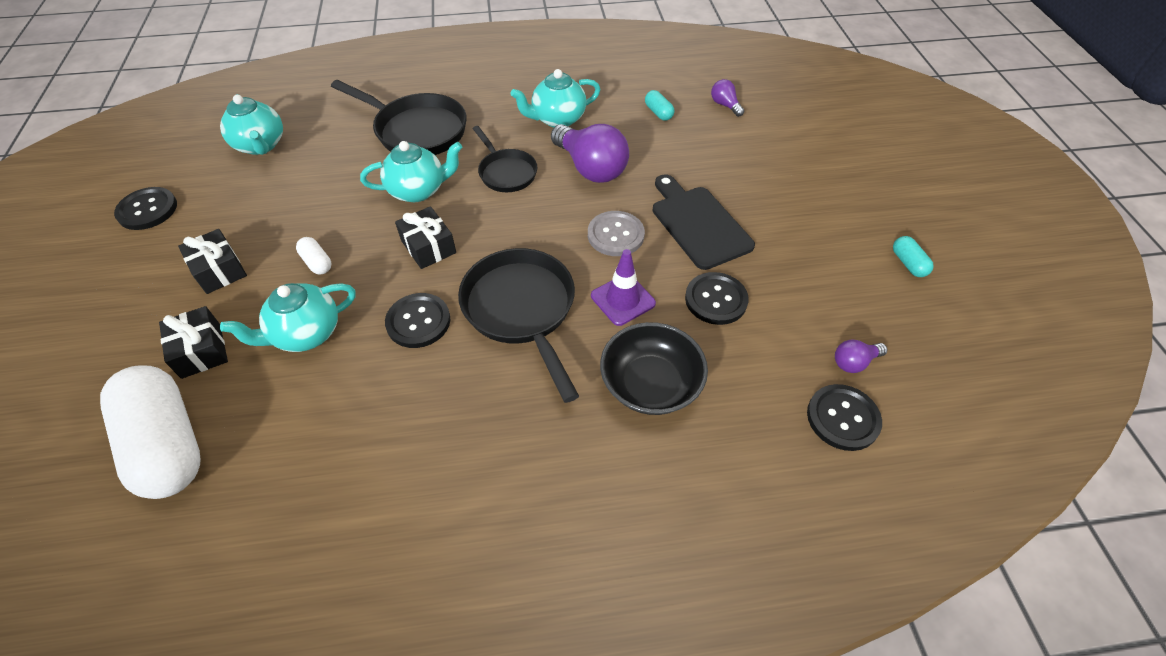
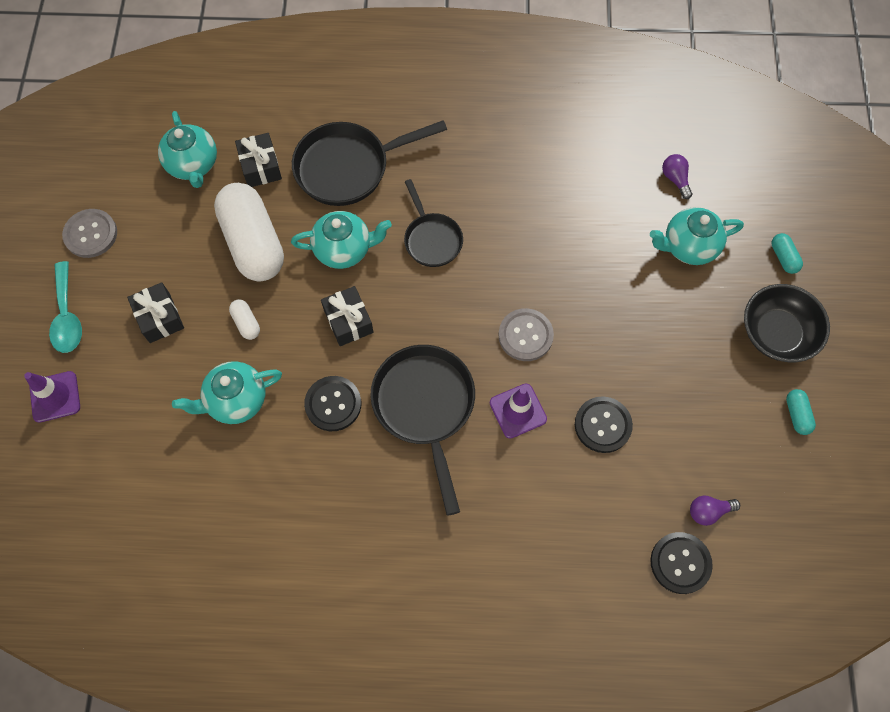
camera: 10 degrees right, 15 degrees up
(87, 360) = (55, 397): none -> purple traffic cone
(112, 282) = (67, 316): none -> turquoise spoon
(147, 210) = (91, 234): black button -> grey button
(167, 444) = (127, 489): white capsule -> white capsule (253, 243)
(201, 351) = (148, 403): black gift -> black gift (260, 167)
(417, 130) = (348, 168): black pan -> black pan turned 120 degrees clockwise
(558, 119) = (494, 173): turquoise teapot -> turquoise teapot (688, 246)
(590, 168) = (516, 246): purple light bulb -> none
(650, 384) = (524, 502): black bowl -> black bowl (777, 333)
(658, 112) = (601, 179): turquoise capsule -> turquoise capsule (783, 257)
(698, 224) = (608, 335): black cutting board -> none

